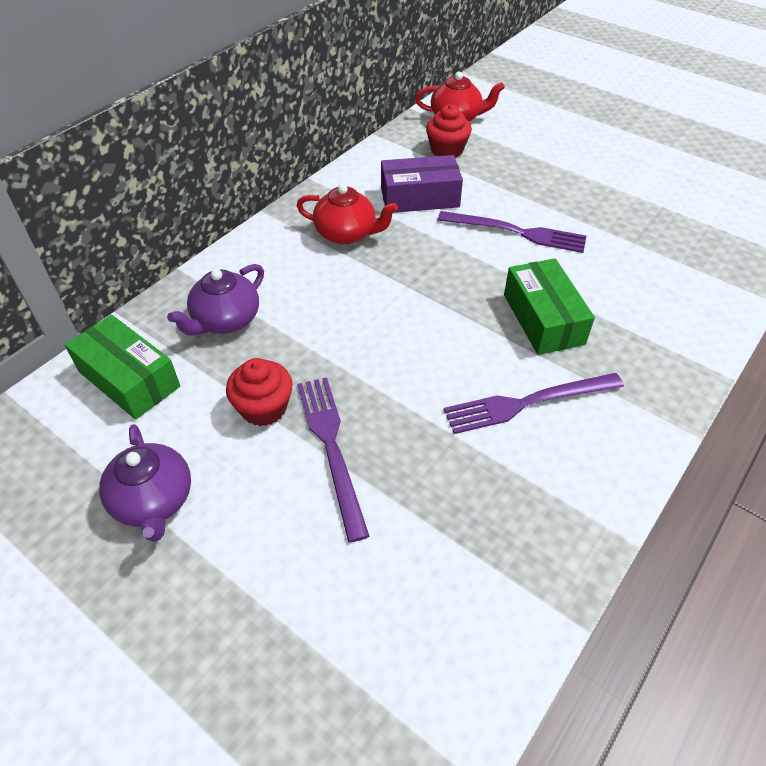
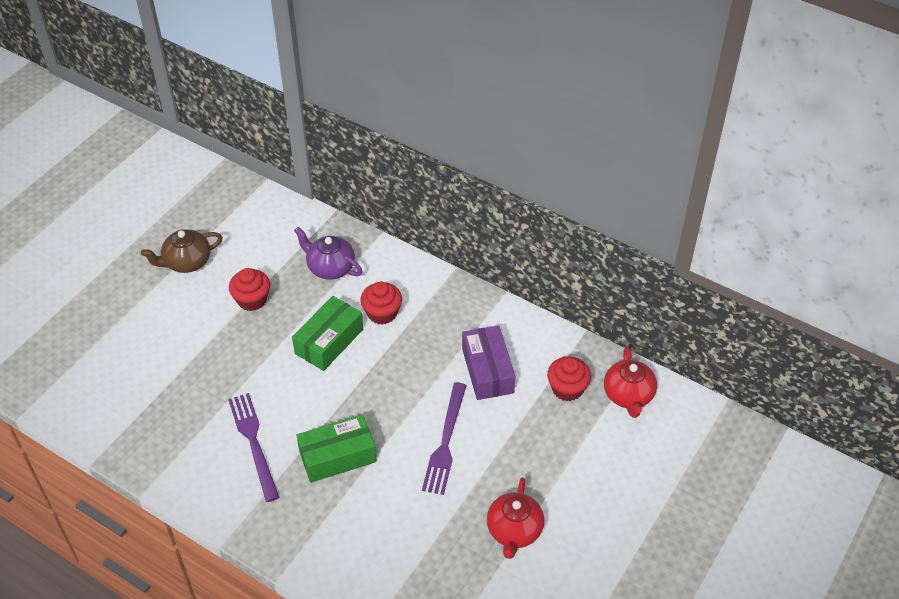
camera: 85 degrees right, 0 degrees up
(129, 379) = (276, 231): green box -> green box (329, 341)
(154, 501) = (186, 262): purple teapot -> brown teapot
(320, 273) = (382, 313): none -> red cupcake
(331, 447) = (220, 337): purple fork -> none
(347, 233) = (432, 324): red teapot -> red teapot (514, 531)

